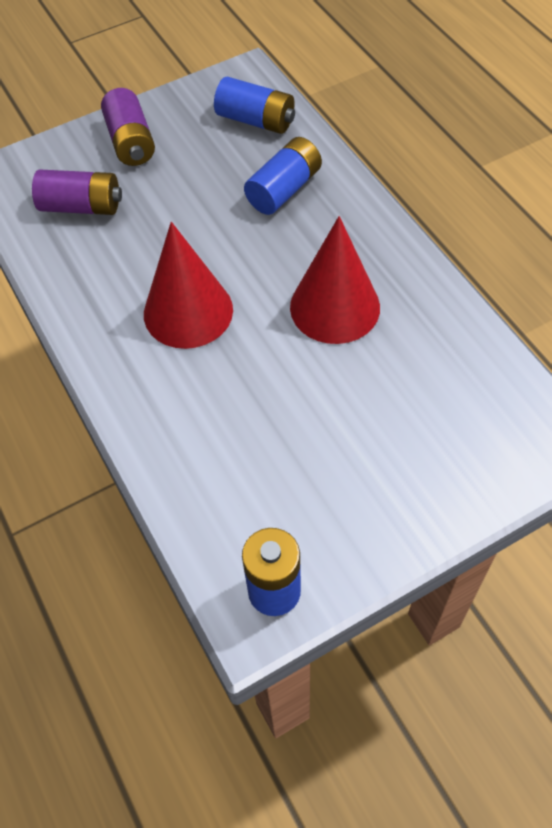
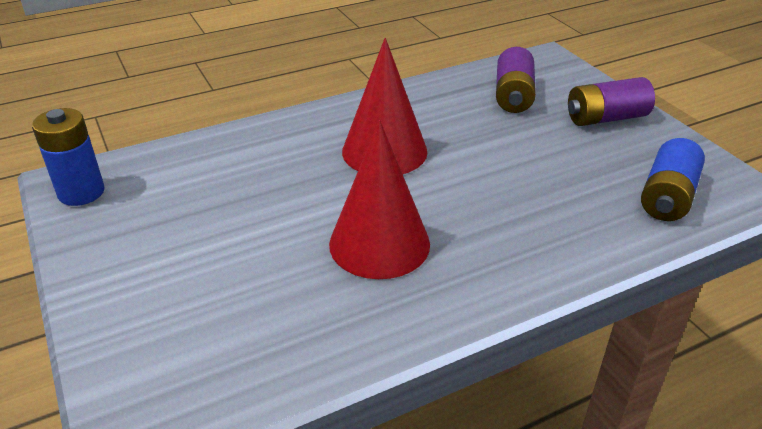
camera: 90 degrees right, 20 degrees down
(284, 189) = (555, 214): blue battery -> none

